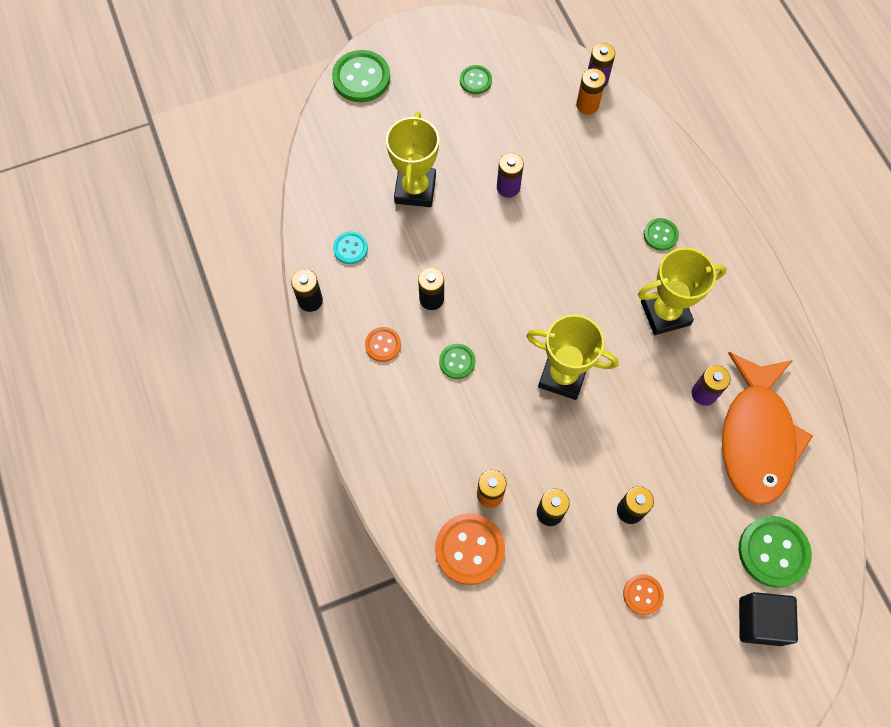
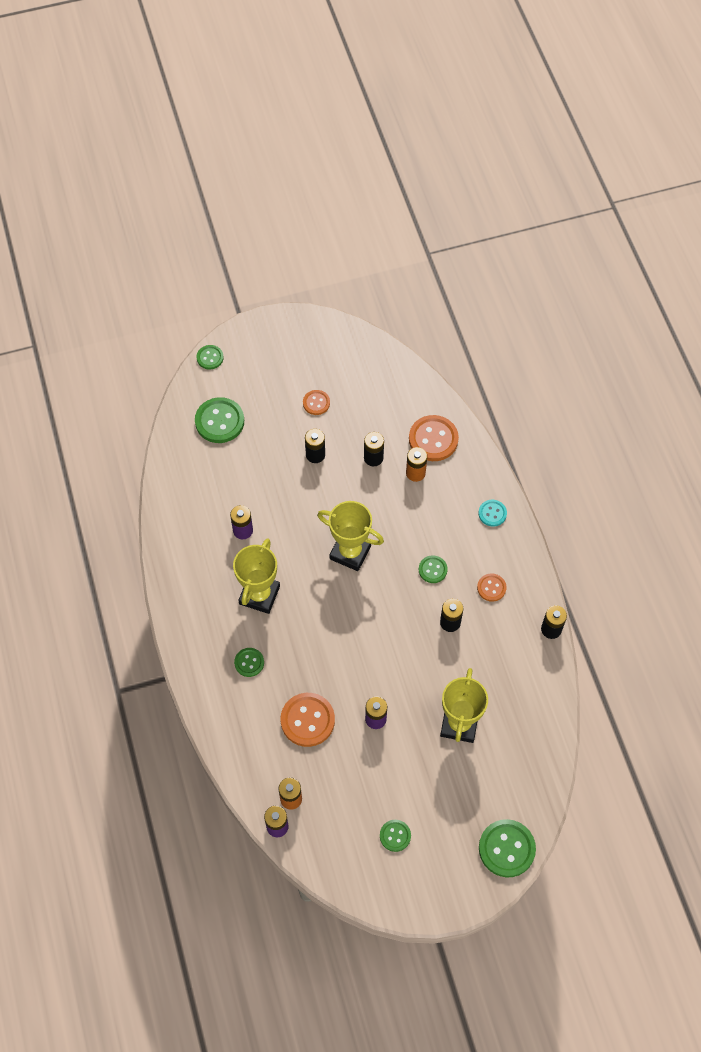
camera: 175 degrees left, 5 degrees down
(350, 248) = (517, 672): turquoise button -> turquoise button (492, 513)
(583, 180) = (307, 720): none -> orange button
(665, 313) = (259, 595): yellow trophy -> yellow trophy turned 60 degrees counterclockwise
(756, 438) = (211, 496): orange fish -> none
(760, 621) = (240, 382): black cube -> none
(815, 660) = (210, 358): none -> green button

